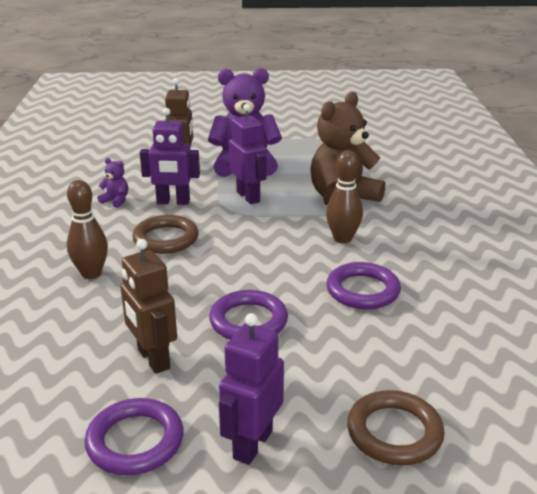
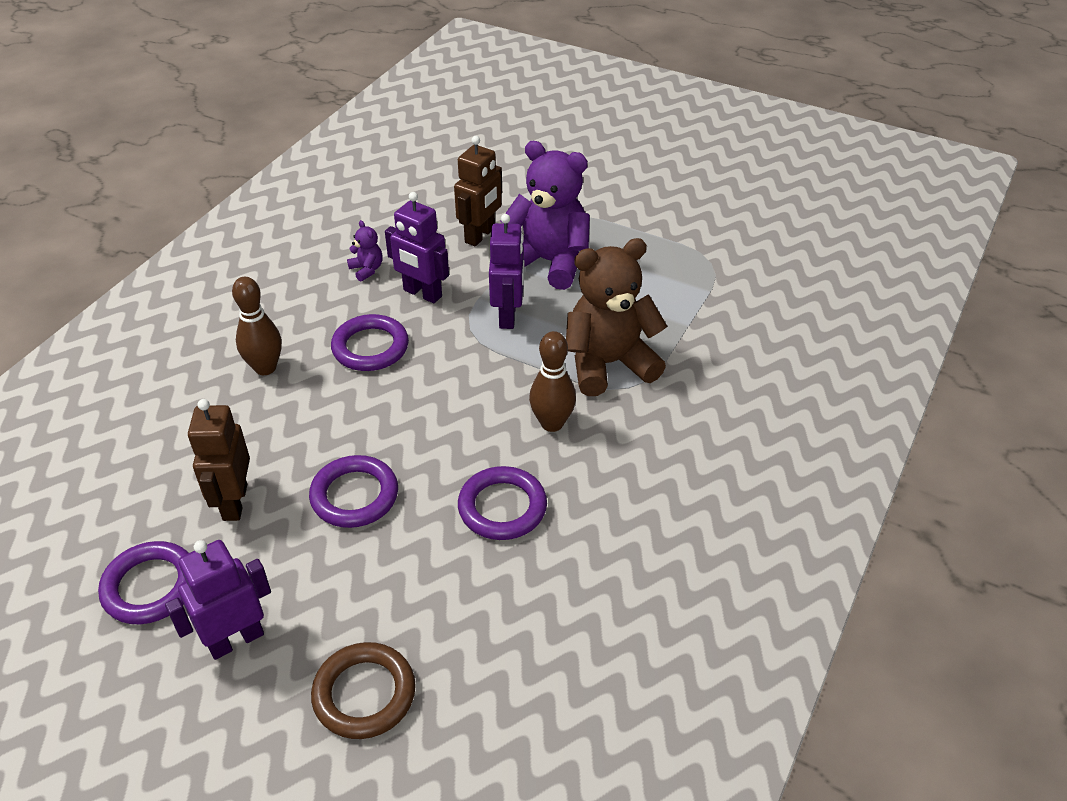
camera: 30 degrees right, 15 degrees up
(166, 239) = (370, 347): brown ring -> purple ring

